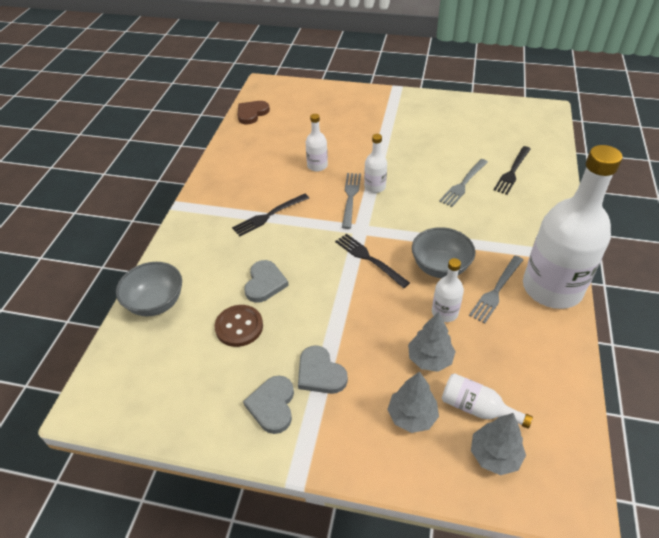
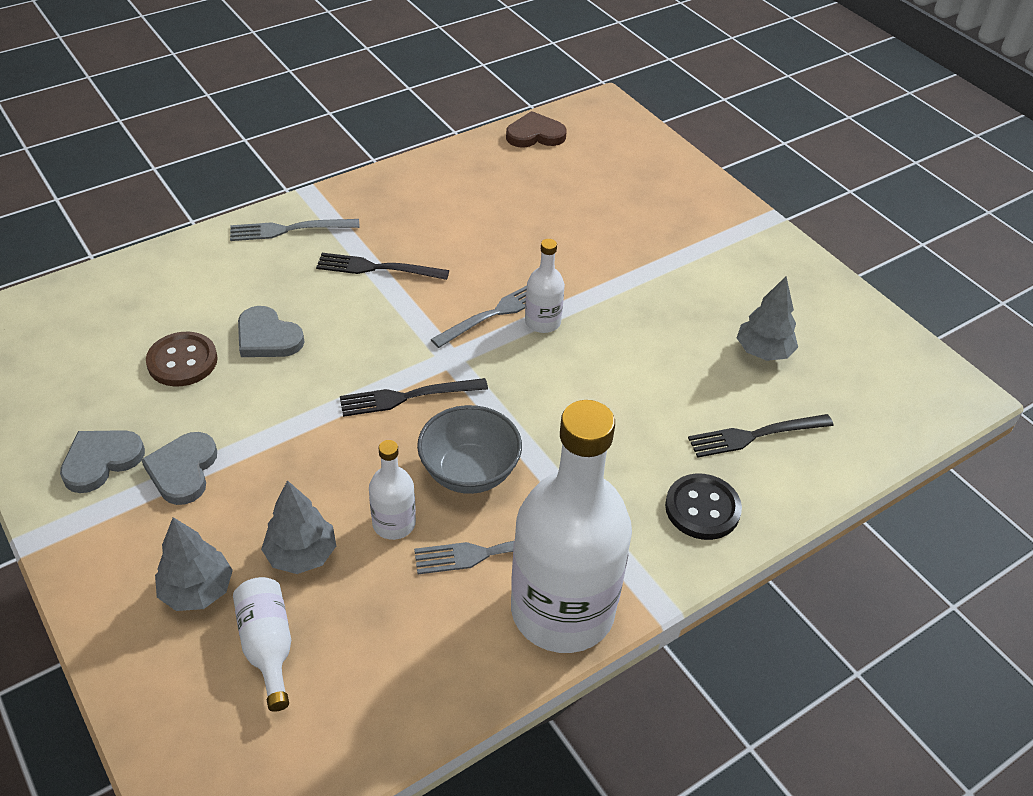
camera: 40 degrees right, 0 degrees up
(156, 303) = (150, 277): grey bowl -> none
(265, 283) = (267, 337): grey heart -> grey heart turned 75 degrees clockwise
(317, 166) = (514, 248): white bottle -> none
(368, 258) = (407, 397): black fork -> black fork turned 105 degrees counterclockwise
(463, 184) = (659, 401): grey fork -> grey fork (288, 230)
(494, 455) = (210, 705): grey tree -> grey tree (763, 351)
(536, 211) = (702, 508): none -> black button

